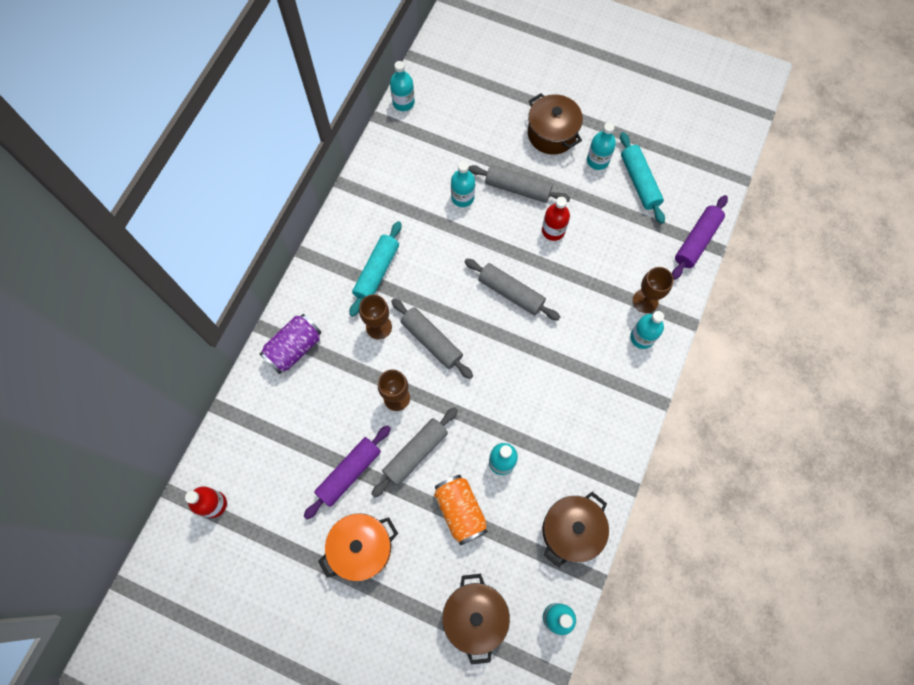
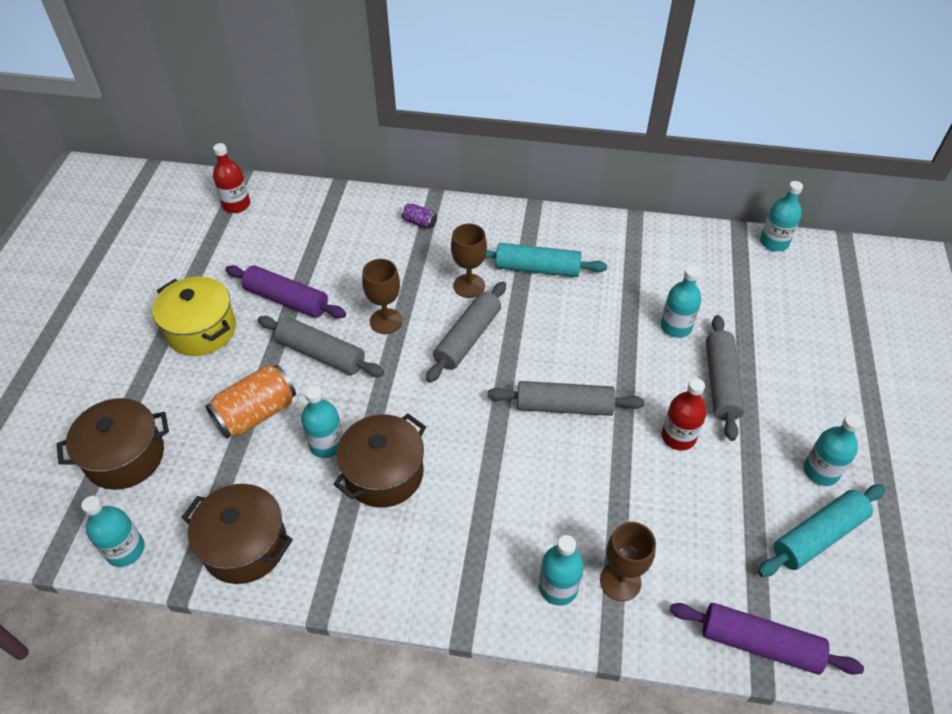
camera: 75 degrees right, 20 degrees down
(294, 348) = (419, 222): purple can -> purple can, size x0.49
(361, 548) = (201, 330): orange pot -> yellow pot
(511, 293) = (564, 406): grey rolling pin -> grey rolling pin turned 75 degrees clockwise
(552, 134) = (829, 405): brown pot -> brown pot (384, 474)

